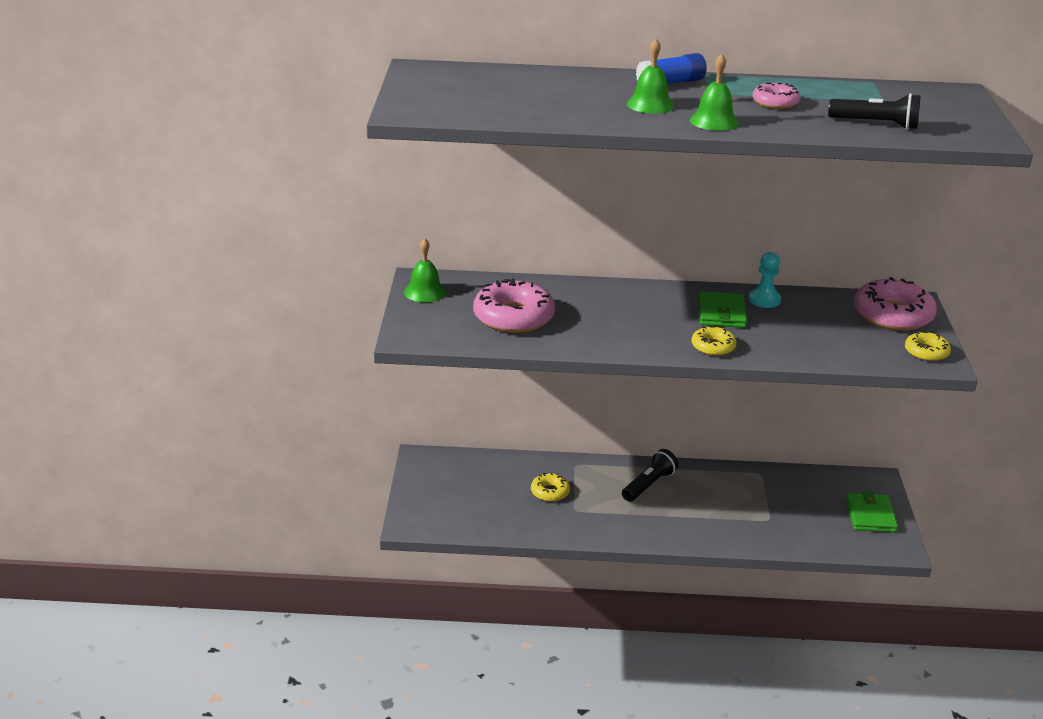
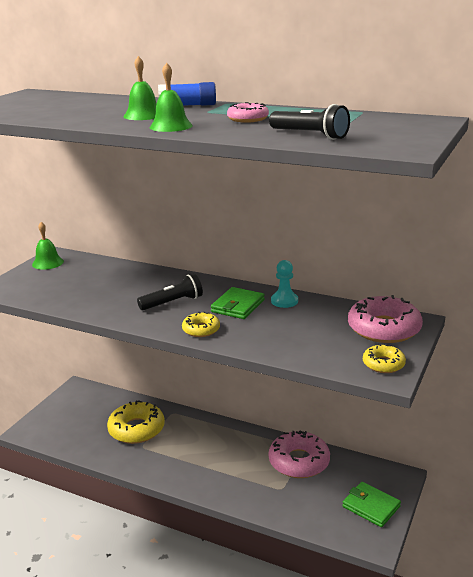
camera: 25 degrees right, 5 degrees down
(513, 317) = (82, 286): pink donut -> pink donut (299, 461)
(550, 492) = (136, 429): yellow donut -> yellow donut, size x1.88
(649, 485) = (211, 439): black flashlight -> black flashlight (173, 303)
(870, 516) = (371, 506): green wallet -> green wallet turned 75 degrees counterclockwise

